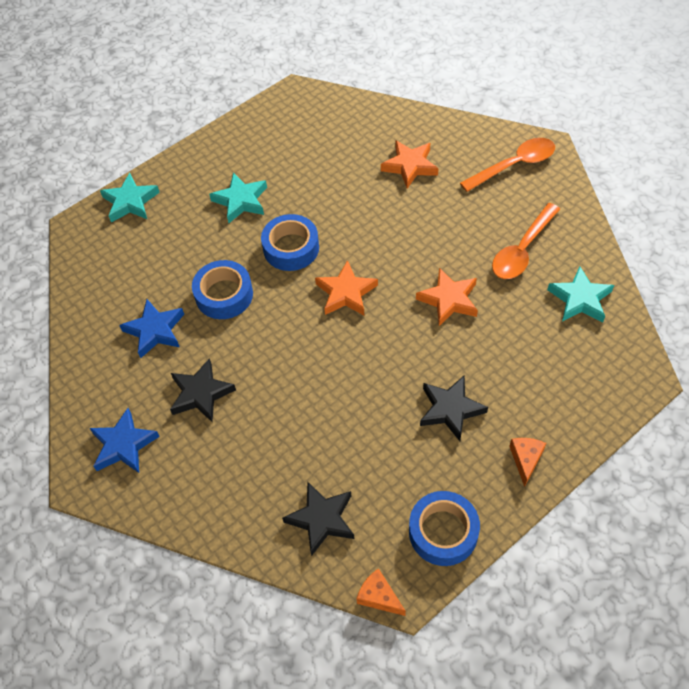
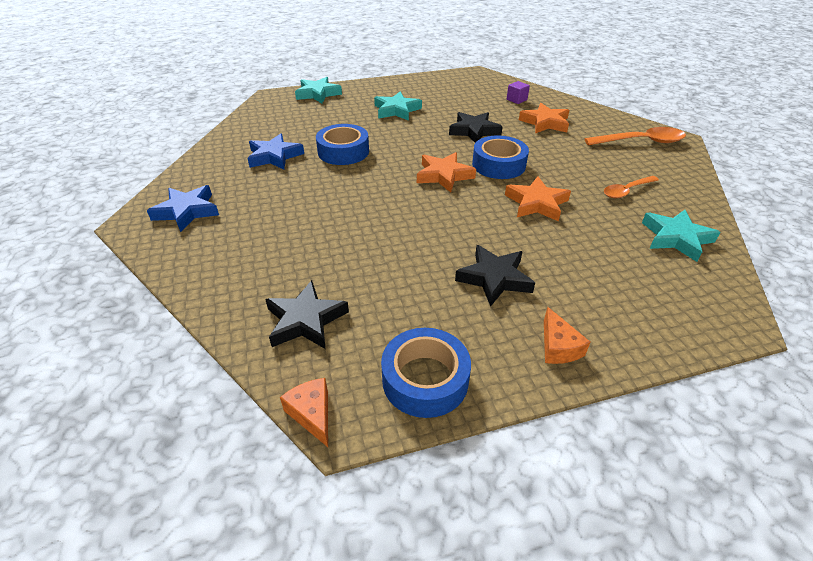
camera: 20 degrees right, 15 degrees down
(201, 393) = (275, 200): black star -> black star (474, 131)
(291, 248) = (416, 141): blue tape -> blue tape (498, 165)
(363, 133) = (516, 100): none -> purple cube
(522, 249) = (626, 191): orange spoon -> orange spoon, size x0.64
(525, 459) = (558, 347): orange cheese -> orange cheese turned 135 degrees clockwise

